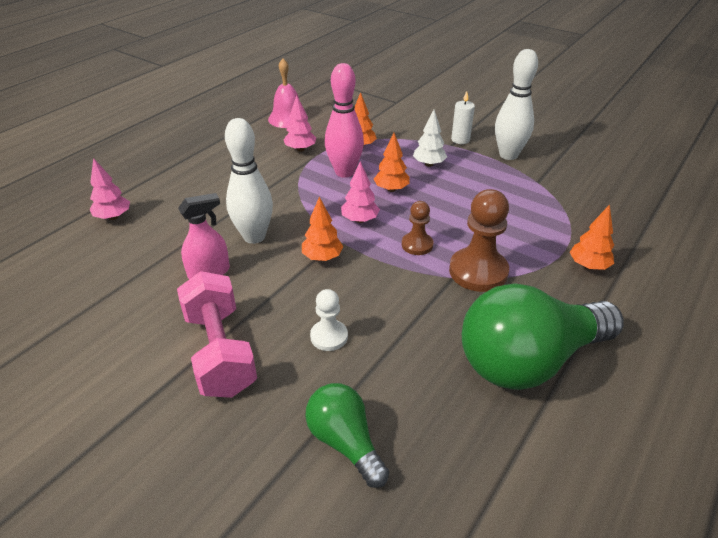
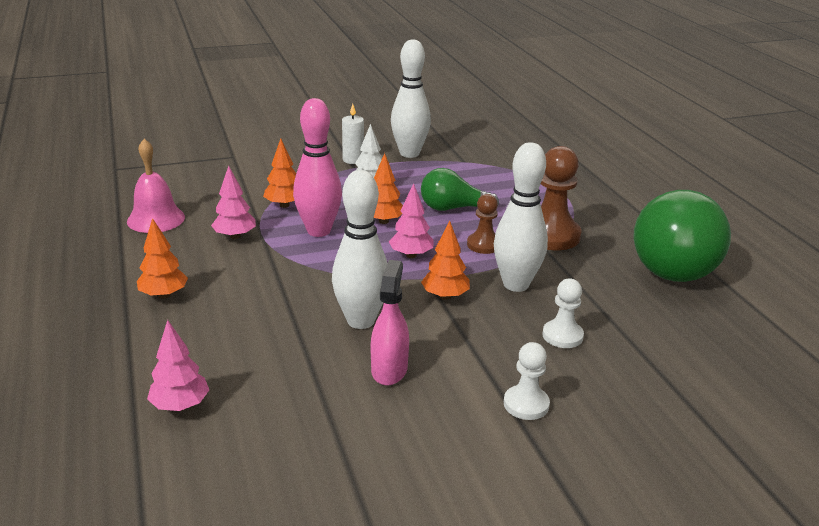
camera: 55 degrees left, 10 degrees down
(220, 352) = (526, 404): pink dumbbell -> white pawn
(345, 442) = (696, 376): green light bulb -> green light bulb (452, 208)
(377, 284) = (516, 284): none -> white bowling pin
(588, 266) = (591, 194): orange tree -> orange tree (164, 295)

